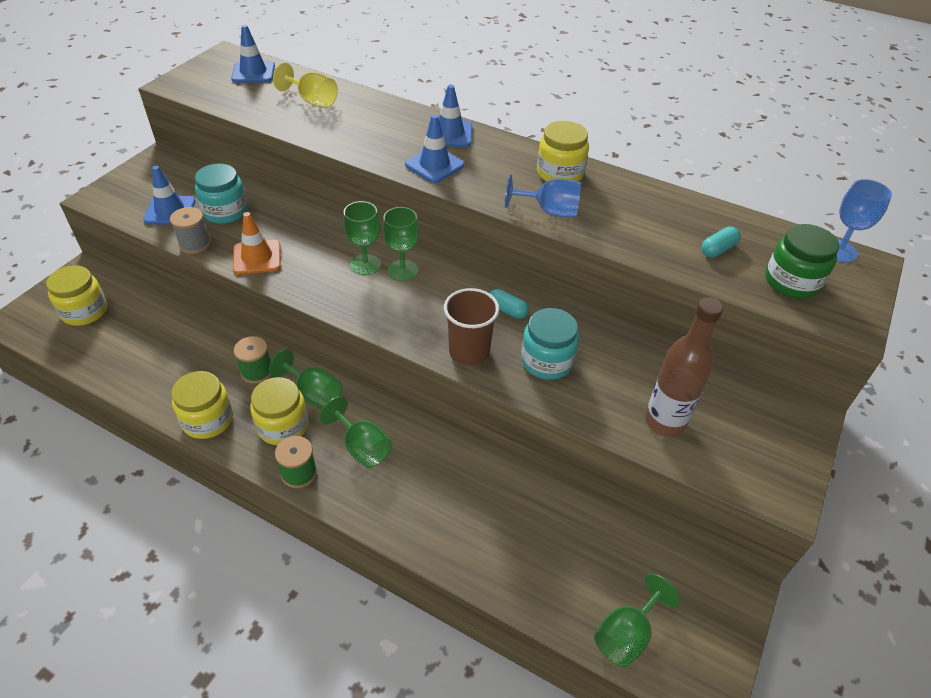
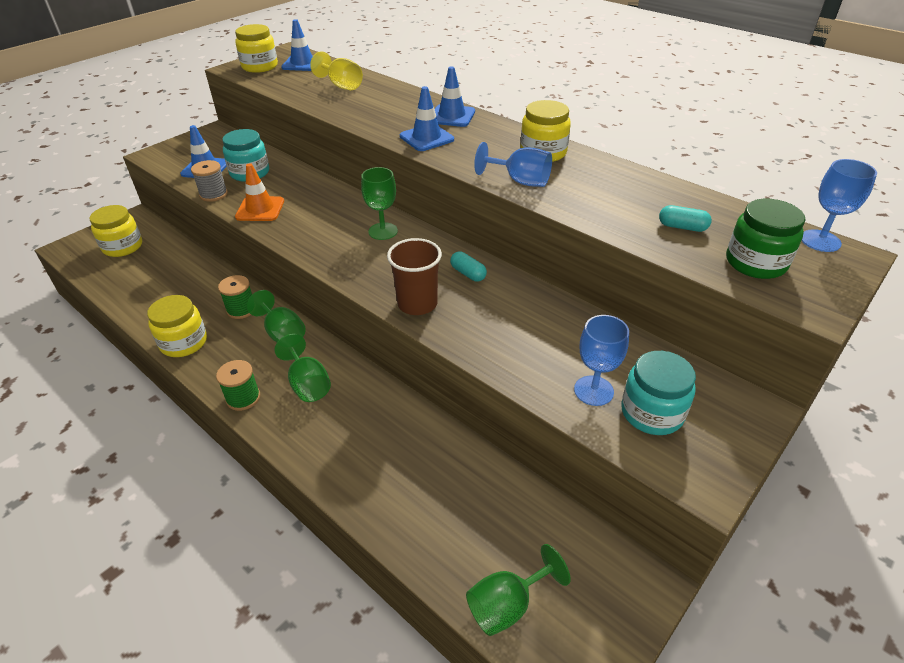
camera: 15 degrees right, 5 degrees down
(283, 426) = (245, 356): yellow jar -> yellow jar (260, 66)
(365, 265) = (351, 223): green goblet -> none
(547, 361) = (490, 321): turquoise jar -> turquoise jar (652, 413)
(665, 421) = (593, 390): brown bottle -> blue goblet
(717, 249) = (682, 227): turquoise capsule -> turquoise capsule turned 45 degrees clockwise

